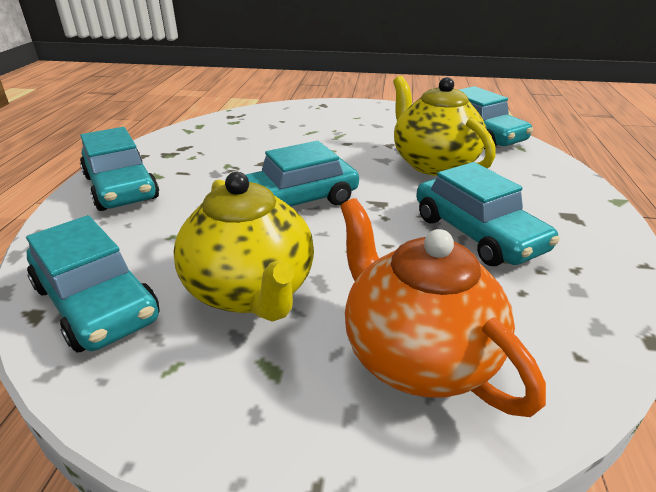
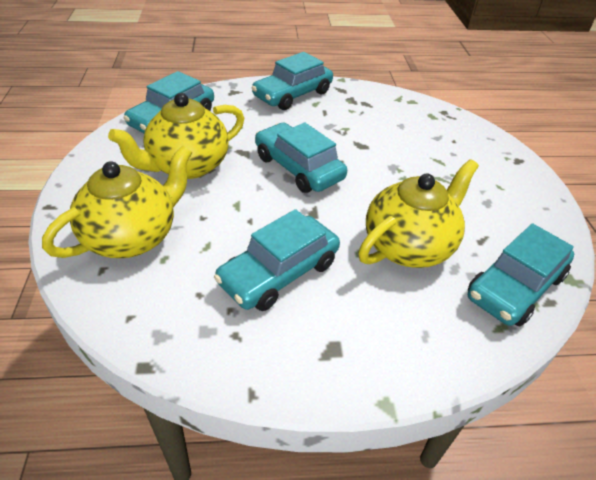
camera: 75 degrees right, 10 degrees up
(417, 355) = (132, 237): orange teapot -> yellow teapot

